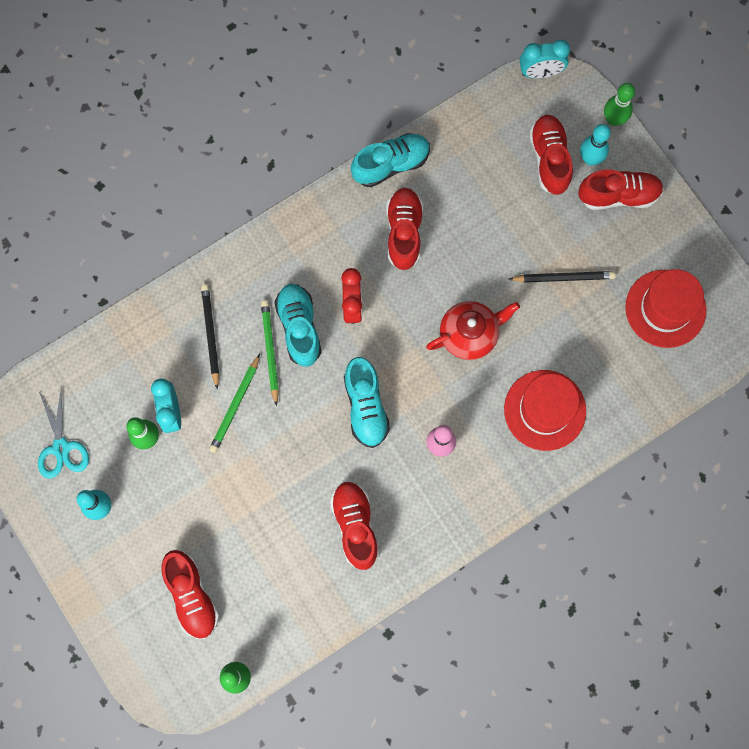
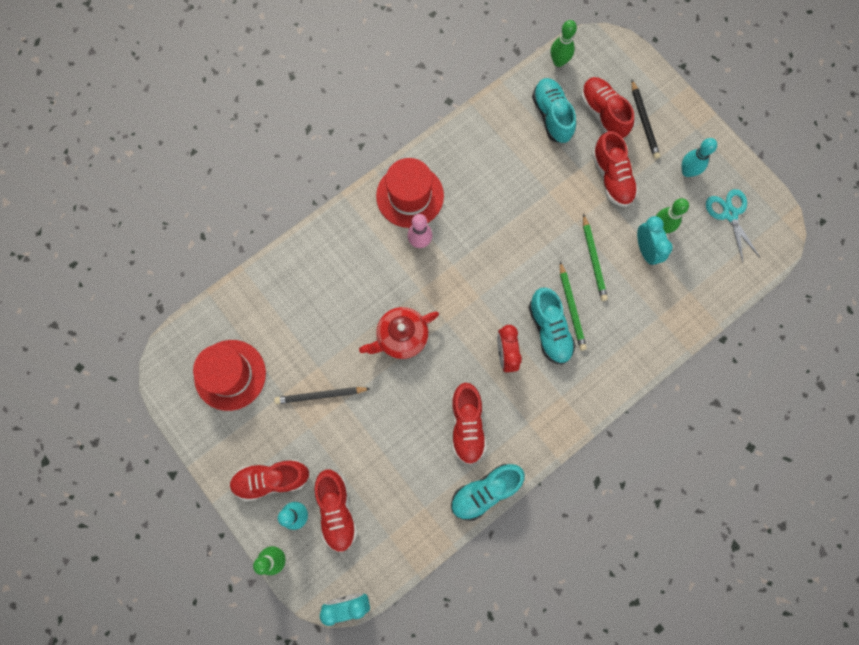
camera: 175 degrees right, 0 degrees up
(210, 335) = (624, 317): black pencil -> black pencil (644, 121)
(235, 406) = (593, 259): green pencil -> green pencil turned 150 degrees clockwise
(355, 526) = (482, 174): red shoe -> red shoe (612, 177)
(365, 407) = (484, 268): turquoise shoe -> turquoise shoe (552, 116)
(544, 410) = (334, 278): red hat -> red hat (410, 196)

